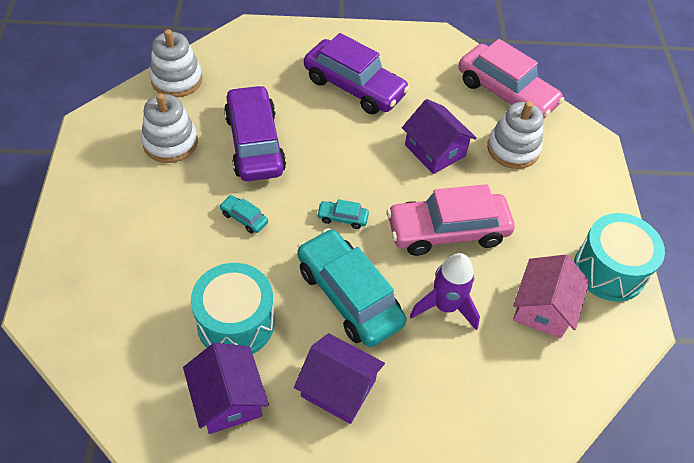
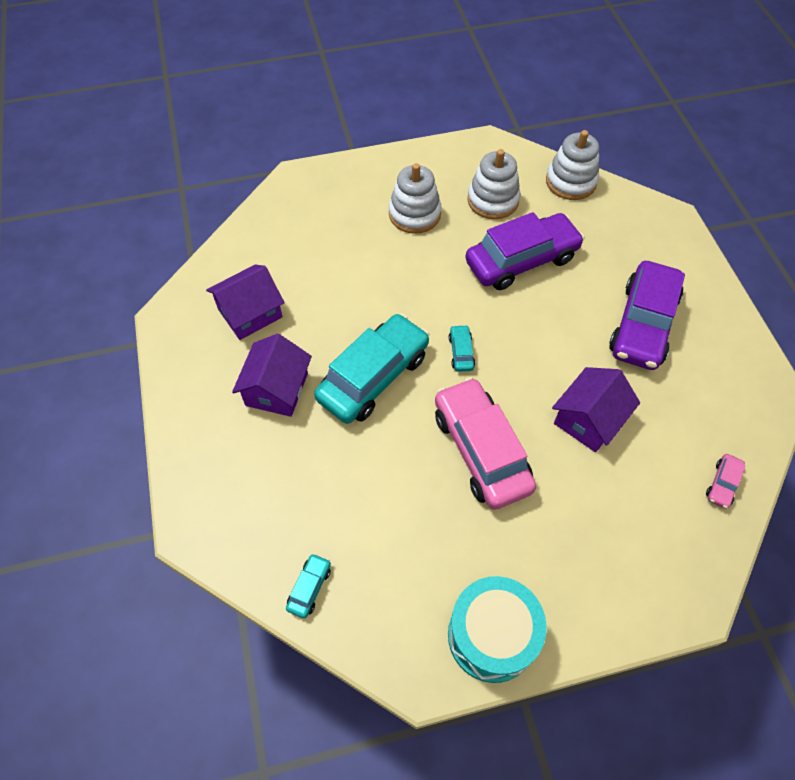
camera: 80 degrees right, 5 degrees up
(236, 322) = (321, 299): turquoise drum -> none
(244, 218) = (430, 276): turquoise car -> turquoise car (309, 588)
(445, 306) = (387, 463): purple rocket -> none
(506, 93) = (722, 484): pink car -> pink car, size x0.41
(513, 149) = (632, 503): white stacking toy -> white stacking toy (414, 214)
(543, 308) = (414, 562): pink house -> none

